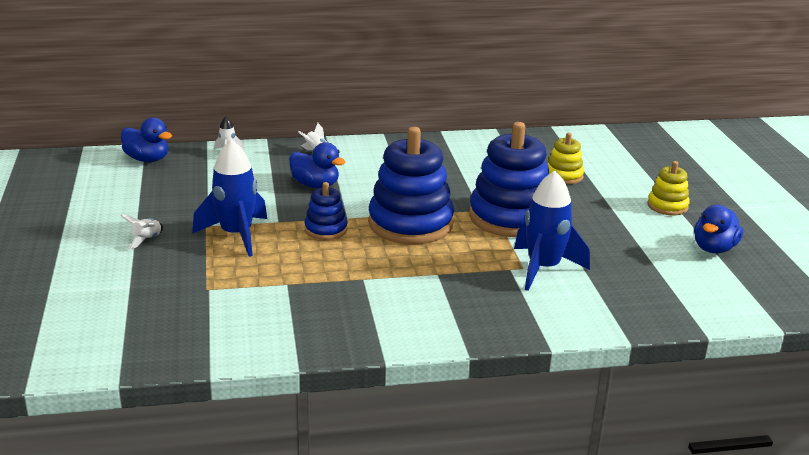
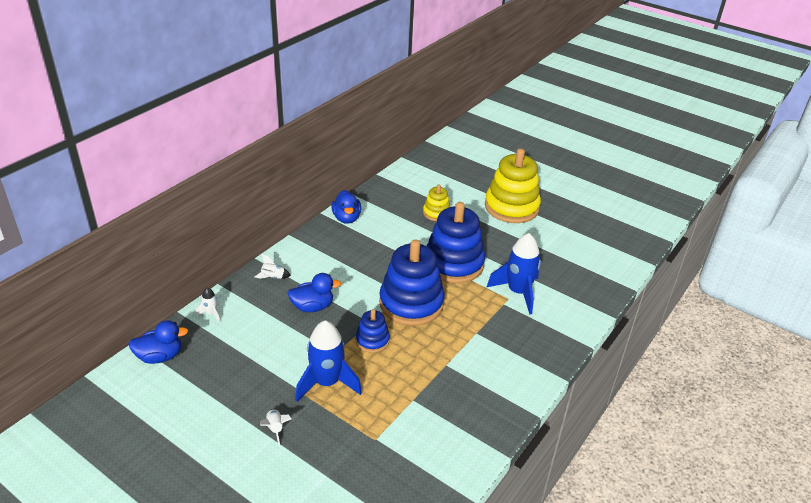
camera: 45 degrees left, 10 degrees up
(667, 206) = (511, 207): yellow stacking toy -> yellow stacking toy, size x2.01
(714, 248) = (567, 226): blue duck -> blue duck (346, 218)

